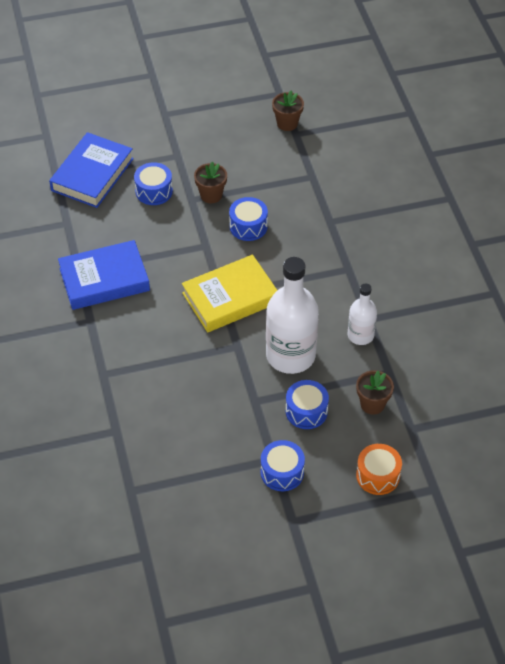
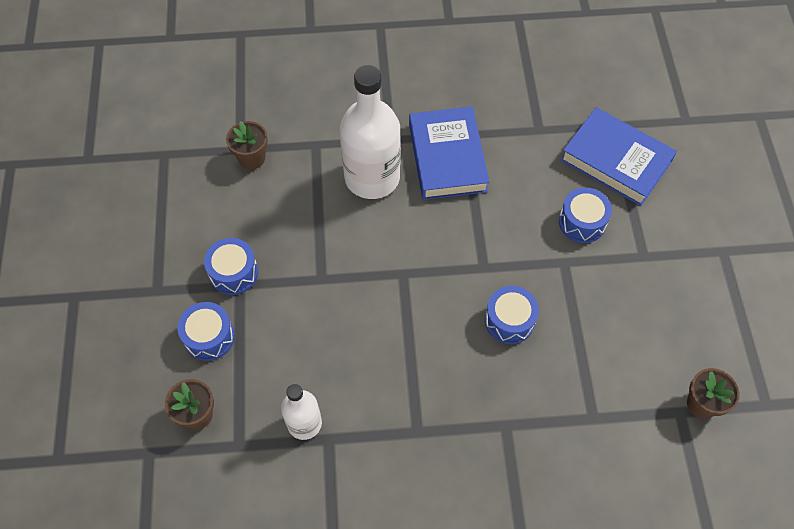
camera: 100 degrees right, 10 degrees up
(211, 195) = (569, 285): brown flower pot -> brown flower pot (252, 158)
(230, 298) = (395, 282): yellow book -> none
(282, 472) = (137, 297): blue drum -> blue drum (234, 273)
(290, 355) = (293, 334): white bottle -> white bottle (372, 177)
(378, 476) = (97, 398): orange drum -> none

